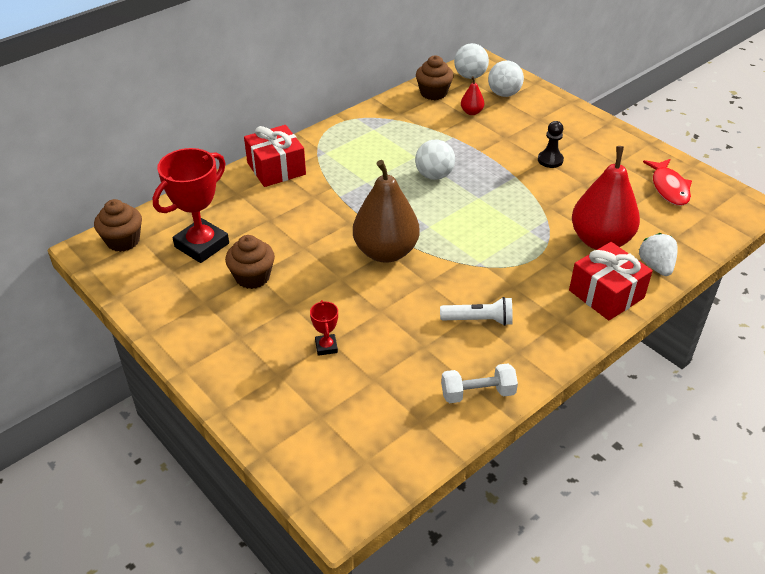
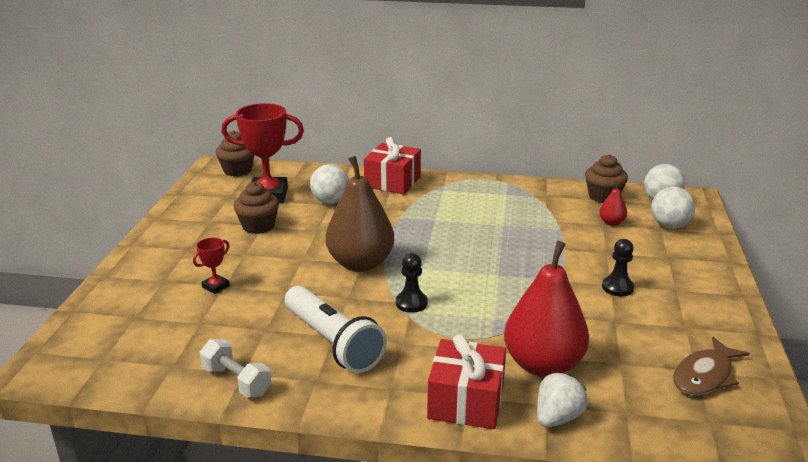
camera: 50 degrees right, 15 degrees down
(434, 175) = (492, 243): white ball -> white ball (330, 201)
(469, 256) = (411, 303): none -> black pawn
(479, 320) = (333, 342): white flashlight -> white flashlight, size x1.69
(669, 188) = (705, 376): red fish -> brown fish

